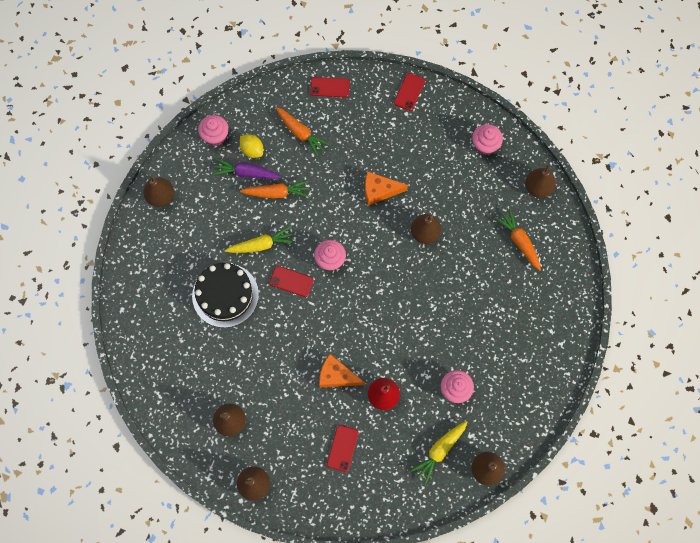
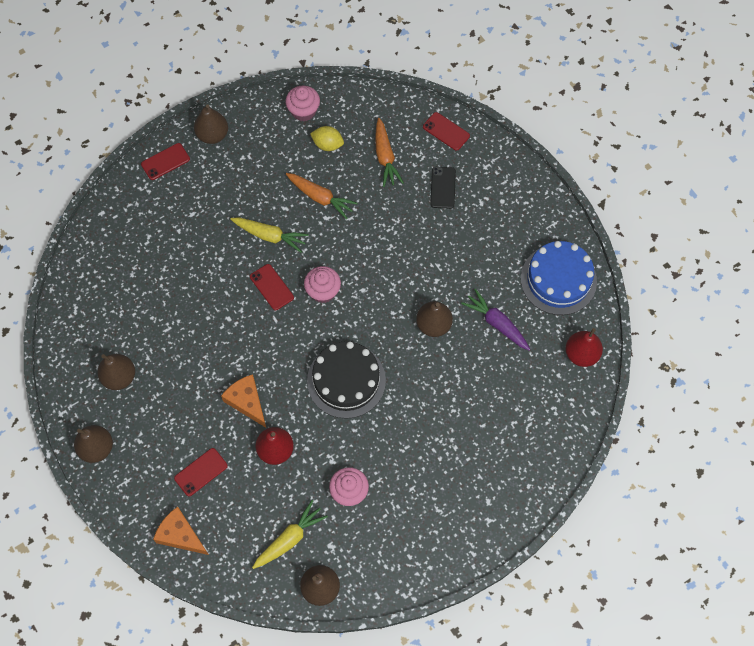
camera: 35 degrees right, 5 degrees down
(225, 295) = (202, 260): black cake -> black cake (346, 380)
(246, 173) = (306, 162): purple carrot -> purple carrot (497, 323)
(252, 150) = (327, 144): yellow lemon -> yellow lemon turned 60 degrees counterclockwise
(358, 130) = (443, 187): none -> black phone
(379, 191) = (419, 257): orange cheese -> orange cheese (180, 535)
(409, 92) = (521, 182): red phone -> red phone (165, 161)
(439, 451) = (289, 539): yellow carrot -> yellow carrot turned 150 degrees clockwise
(485, 145) = (558, 280): pink cupcake -> blue cake
(519, 241) = (522, 394): orange carrot -> none
(537, 188) = (581, 354): brown pear -> red pear

